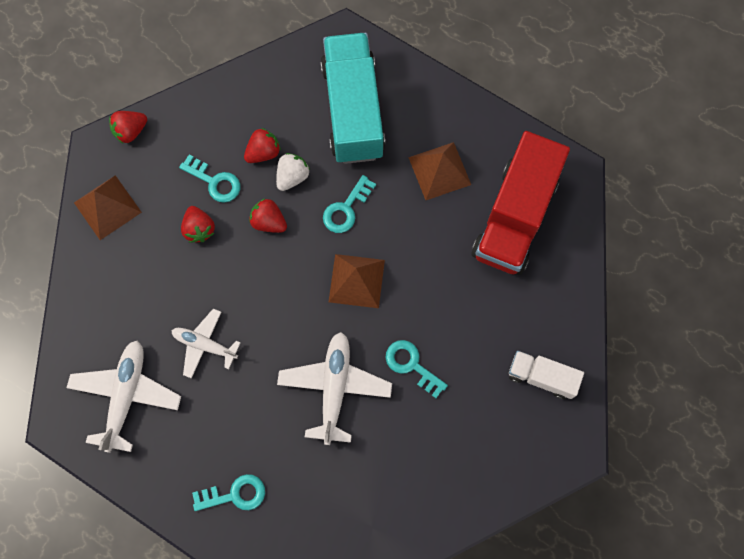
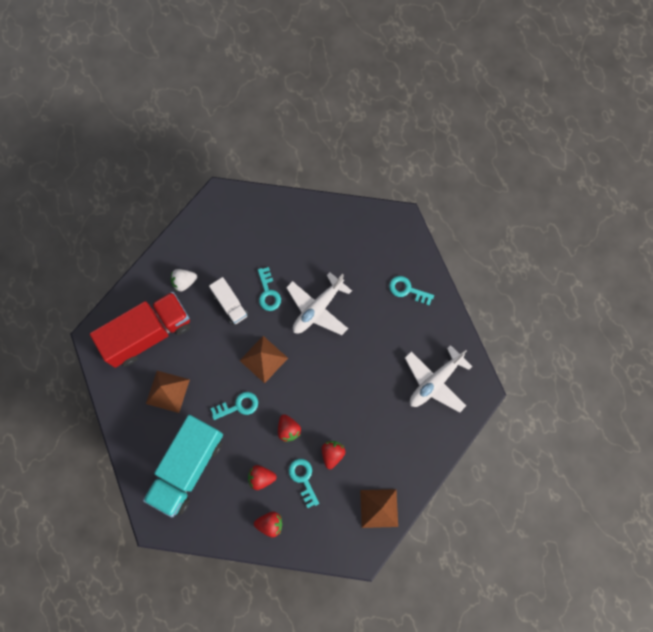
camera: 145 degrees left, 0 degrees up
(130, 131) = (333, 552): red strawberry -> red strawberry (270, 524)
(205, 345) = (373, 380): white plane -> none
(292, 177) = (255, 449): white strawberry -> white strawberry (184, 282)
(541, 377) = (206, 241): white truck -> white truck (230, 304)

